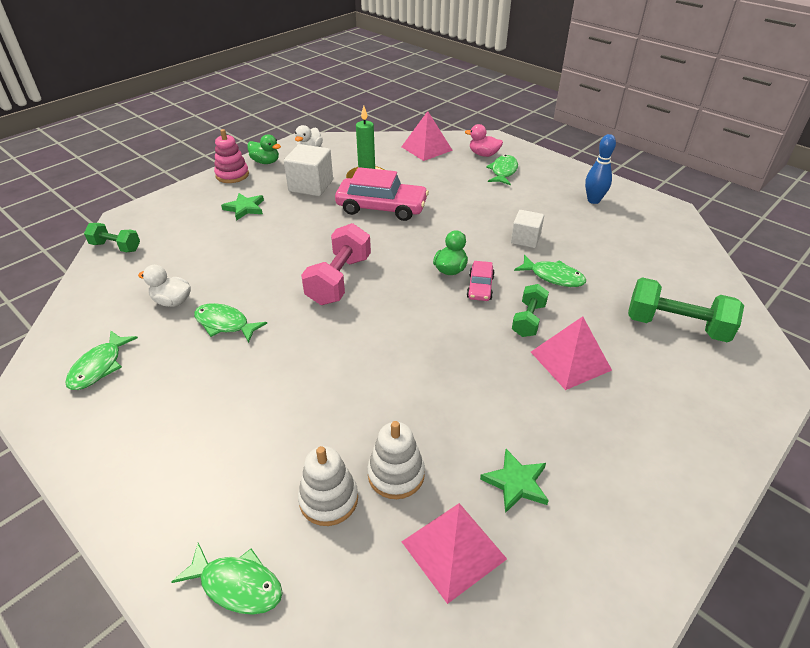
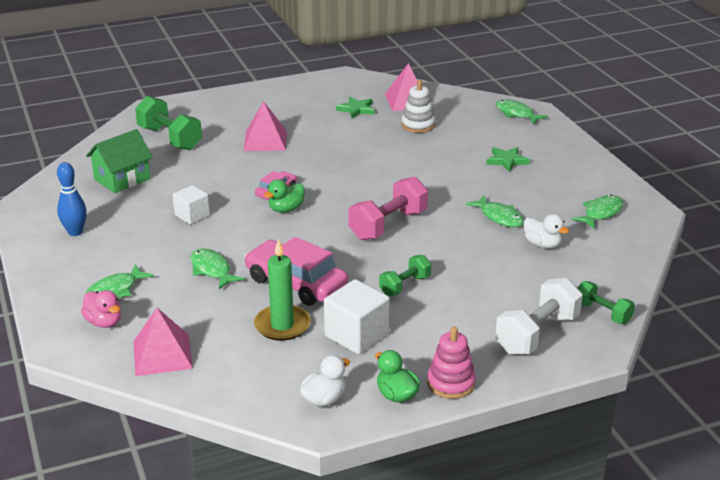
camera: 155 degrees left, 10 degrees down
(173, 217) = (537, 334): none -> white dumbbell
(245, 208) = (450, 324): green star -> green star (507, 161)
(328, 499) = (460, 126): white stacking toy -> none
(528, 320) = (265, 165): green dumbbell -> green dumbbell (405, 285)
(553, 277) = (209, 184): green fish -> green fish (212, 270)
(638, 257) = (122, 179): none -> green house

